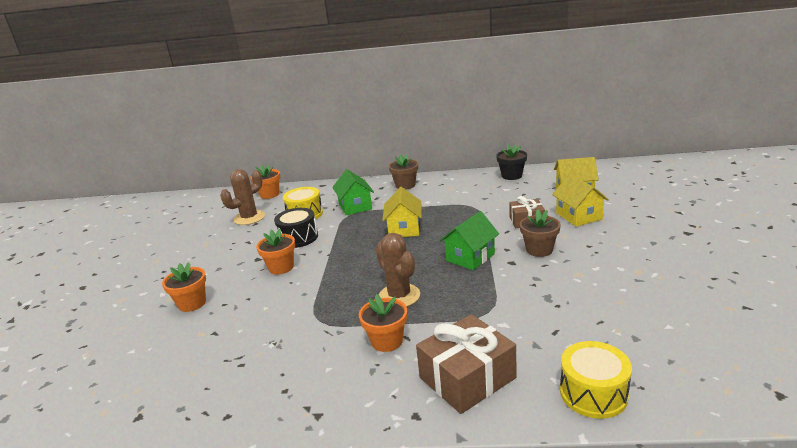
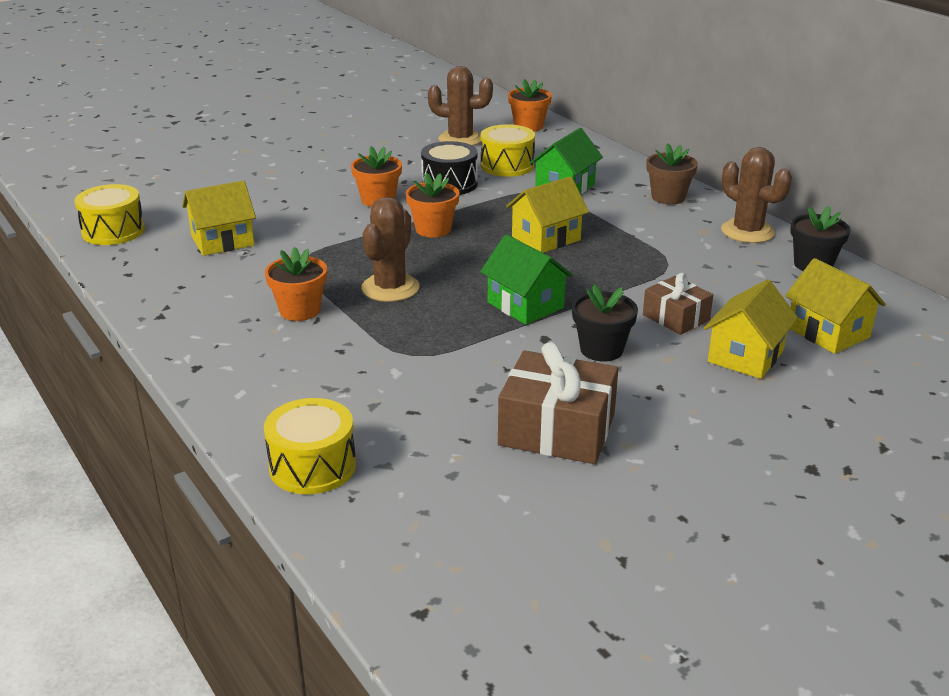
camera: 50 degrees right, 5 degrees up
(142, 406) = (113, 231): none -> yellow drum
(192, 303) = (270, 185): orange flower pot -> orange flower pot (433, 229)
(243, 349) = (222, 241): none -> yellow house
(464, 179) = (747, 232): none -> brown cactus
(467, 378) = (276, 378): brown gift -> brown gift (557, 429)
(470, 257) = (525, 305): green house -> green house turned 45 degrees clockwise
(539, 250) = (601, 349): brown flower pot -> black flower pot

